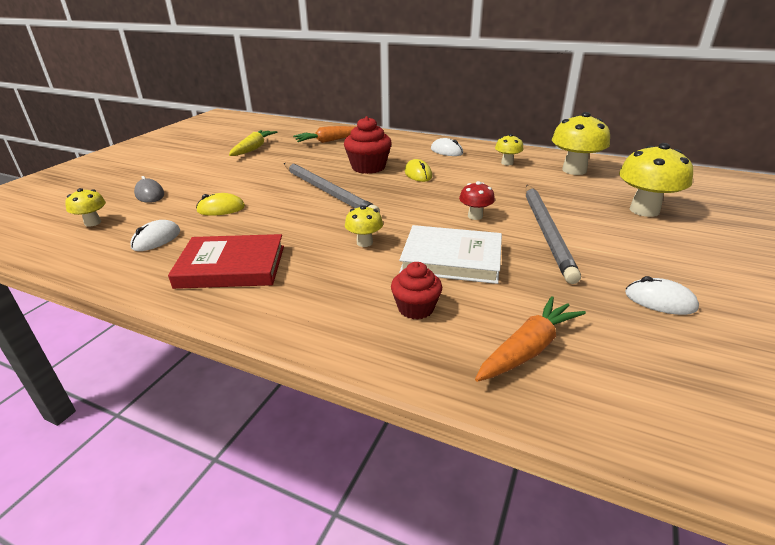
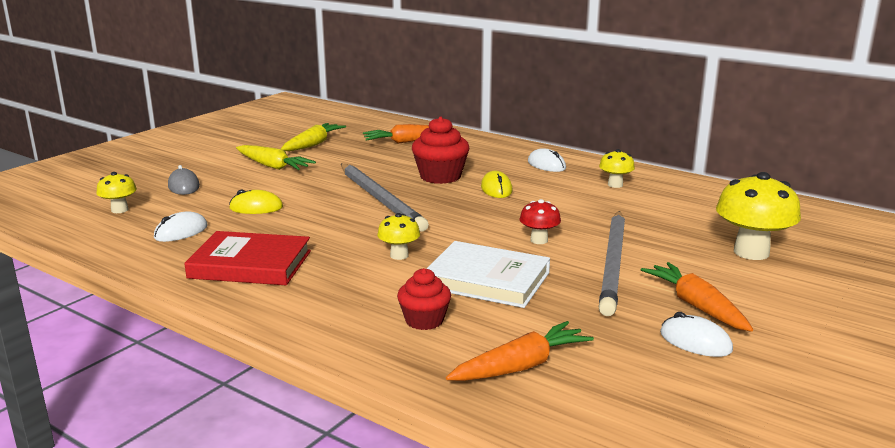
camera: 10 degrees right, 10 degrees down
(225, 170) = (273, 166): none -> yellow carrot
(574, 170) = (696, 200): yellow mushroom -> none
(637, 264) = (696, 306): none -> orange carrot

